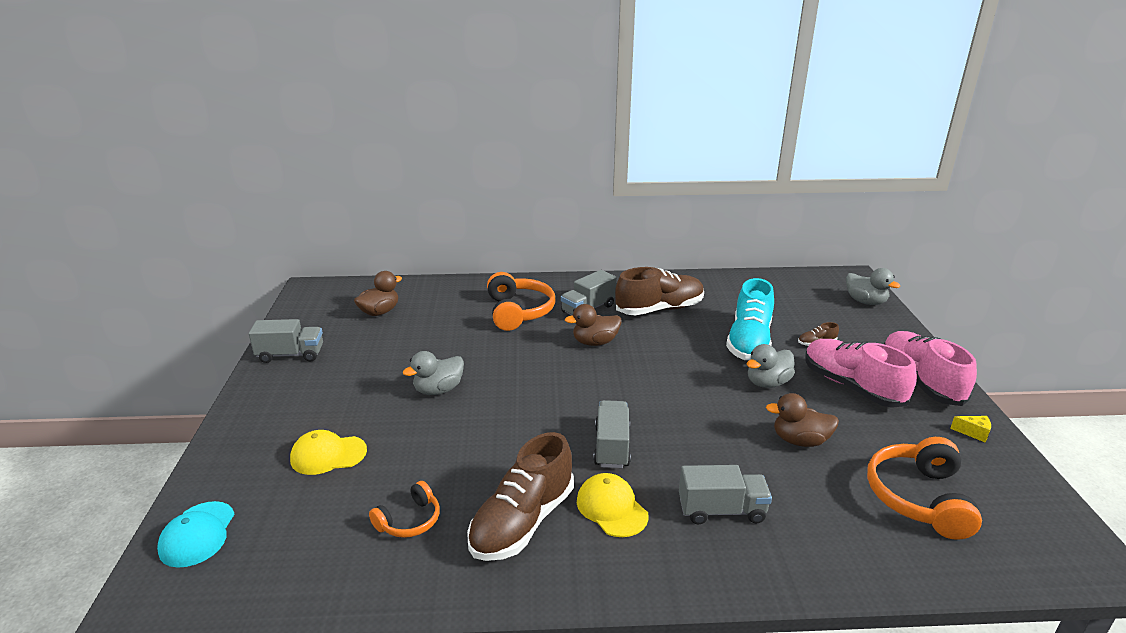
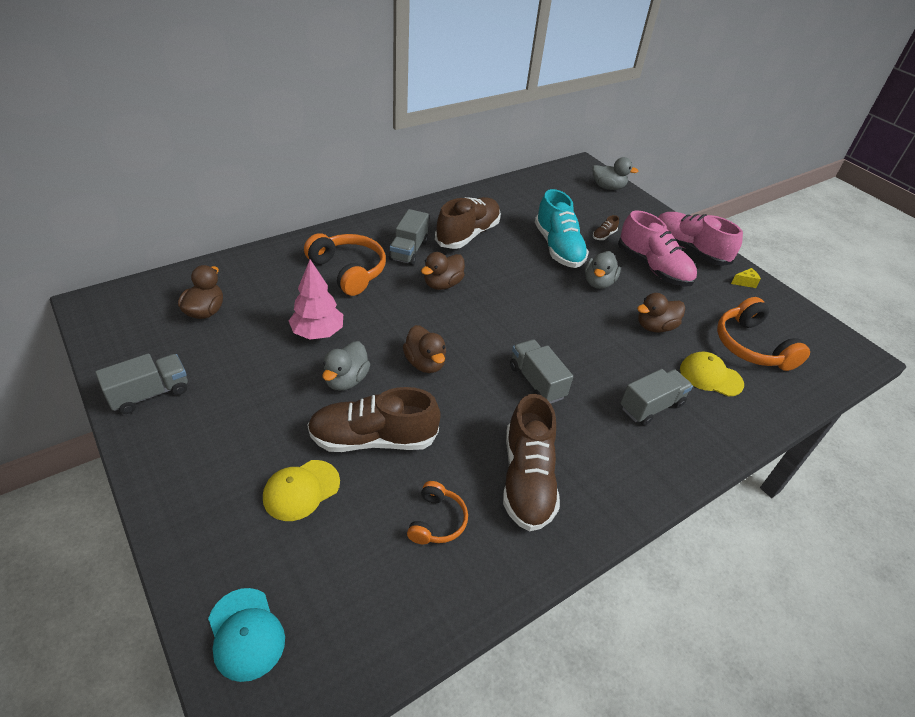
camera: 35 degrees left, 15 degrees up
(418, 440) = (373, 439): none -> brown shoe
(449, 350) = (318, 333): none -> pink tree
(518, 398) = (425, 363): none -> brown duck
(611, 508) = (580, 437): yellow cap -> yellow cap (710, 376)
(852, 386) = (653, 268): pink shoe -> pink shoe turned 150 degrees counterclockwise

